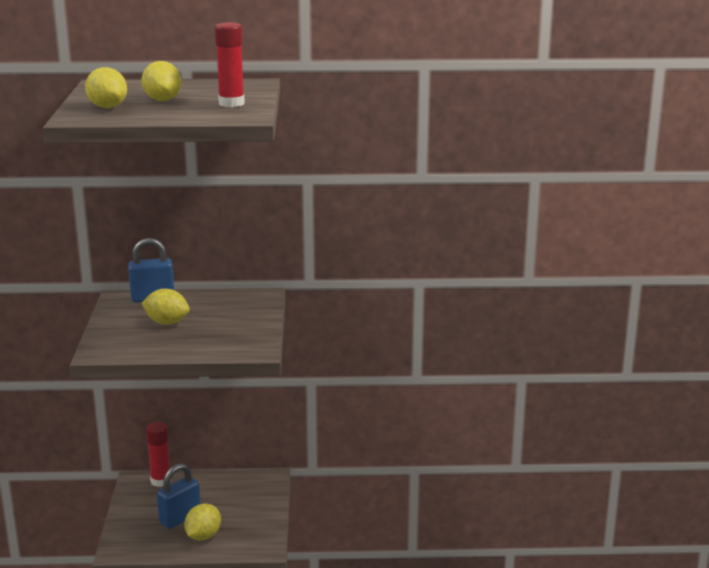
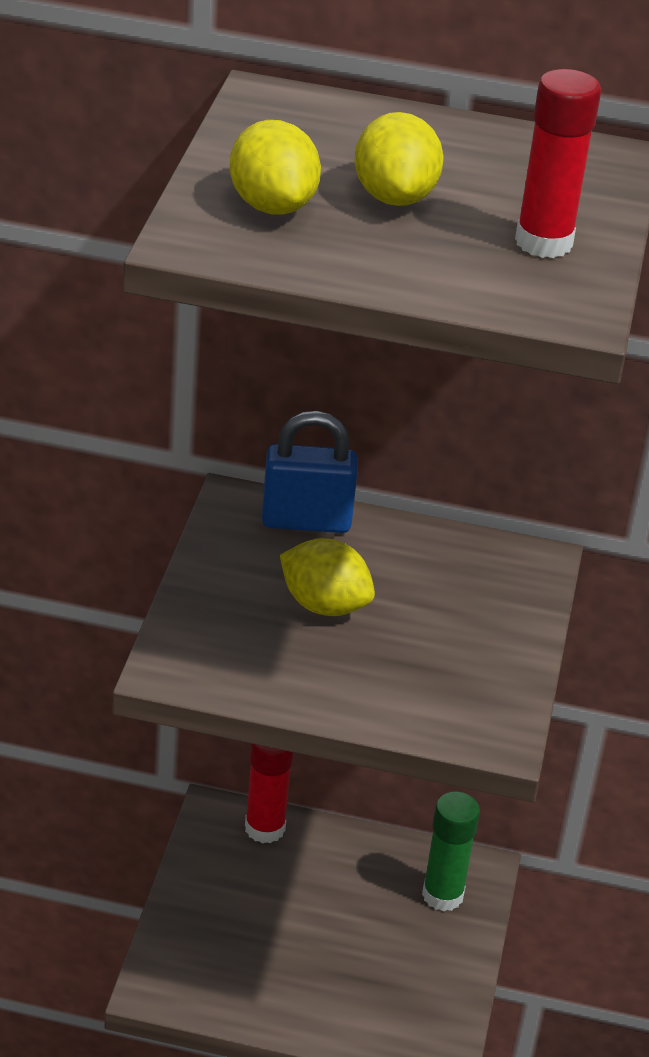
camera: 10 degrees right, 15 degrees up
(180, 518) = (287, 934): blue padlock -> none
(203, 536) = (325, 991): yellow lemon -> none
(254, 490) = (442, 895): none -> green glue stick

